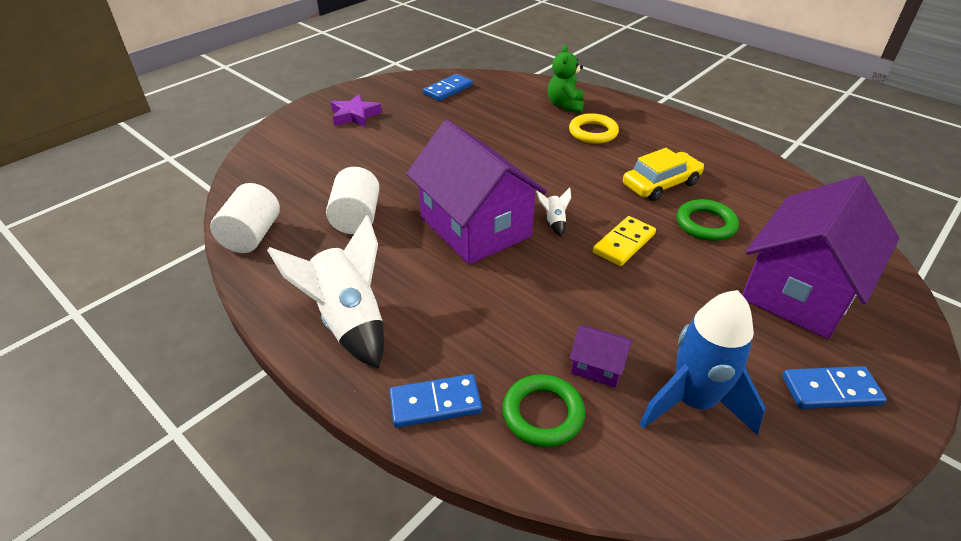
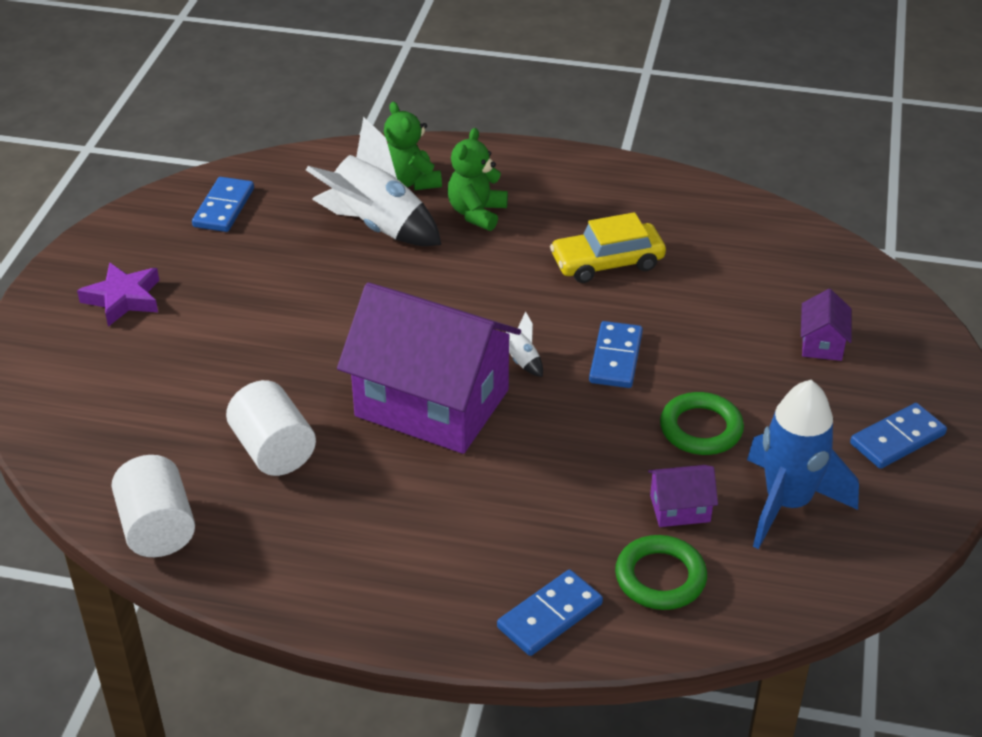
camera: 30 degrees left, 0 degrees up
(349, 321) = (382, 576): white rocket -> white rocket (376, 226)
(593, 132) = (477, 213): yellow ring -> green teddy bear
(624, 243) = (616, 358): yellow domino -> blue domino
(661, 184) = (607, 262): yellow car -> yellow car turned 135 degrees counterclockwise
(705, 224) = (687, 299): green ring -> green ring (701, 429)
(800, 290) = (822, 343): purple house -> purple house, size x0.40

